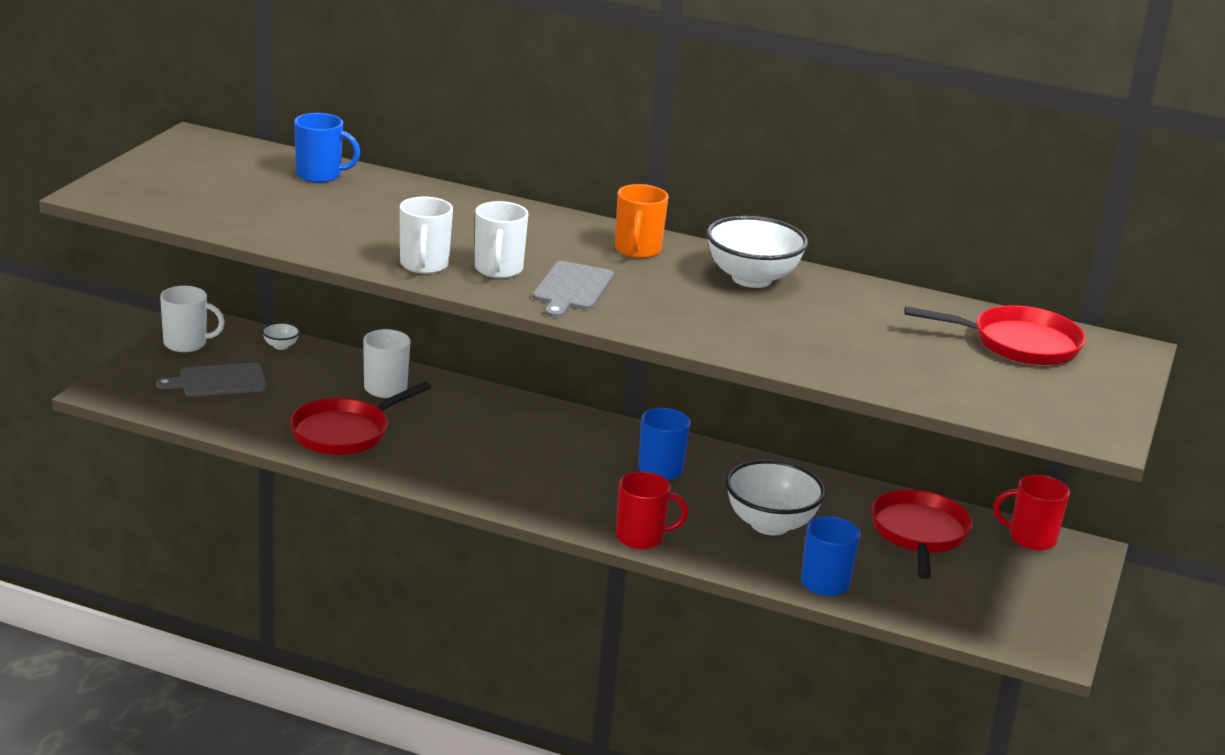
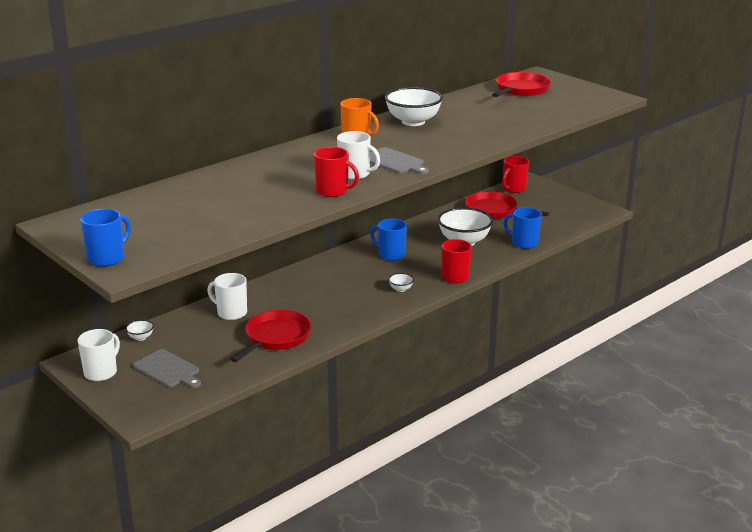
camera: 60 degrees left, 0 degrees up
(218, 381) = (168, 370): grey cutting board -> grey cutting board turned 60 degrees counterclockwise
(320, 175) = (166, 196): blue mug -> blue mug (107, 258)
(345, 432) = (275, 338): red pan -> red pan turned 135 degrees counterclockwise
(424, 265) = (333, 191): white mug -> red mug
(559, 498) = (401, 289): none -> white bowl

